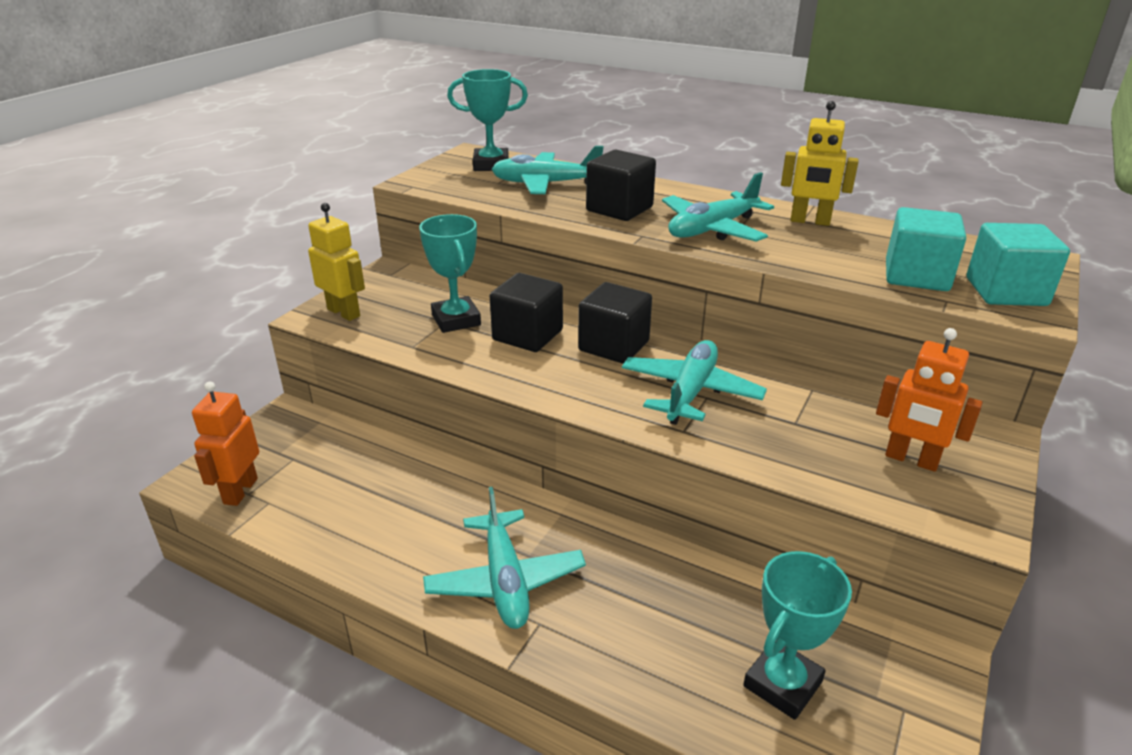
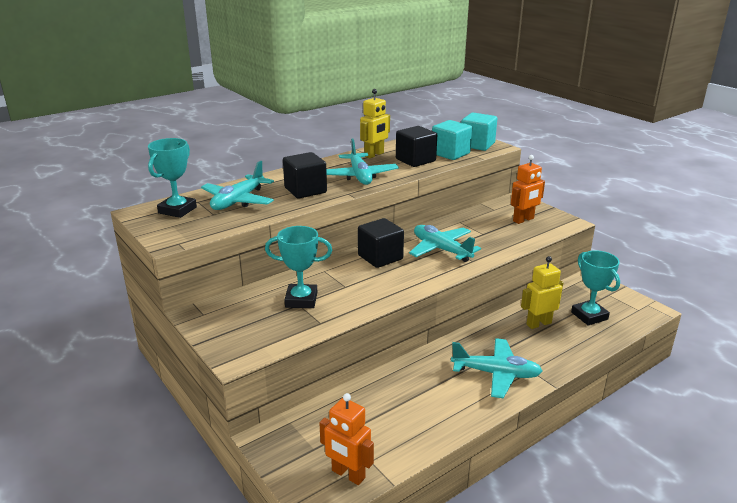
camera: 65 degrees left, 5 degrees down
(344, 312) = (244, 343): yellow robot -> yellow robot (538, 323)
(527, 335) = (344, 280): black cube -> black cube (415, 160)

